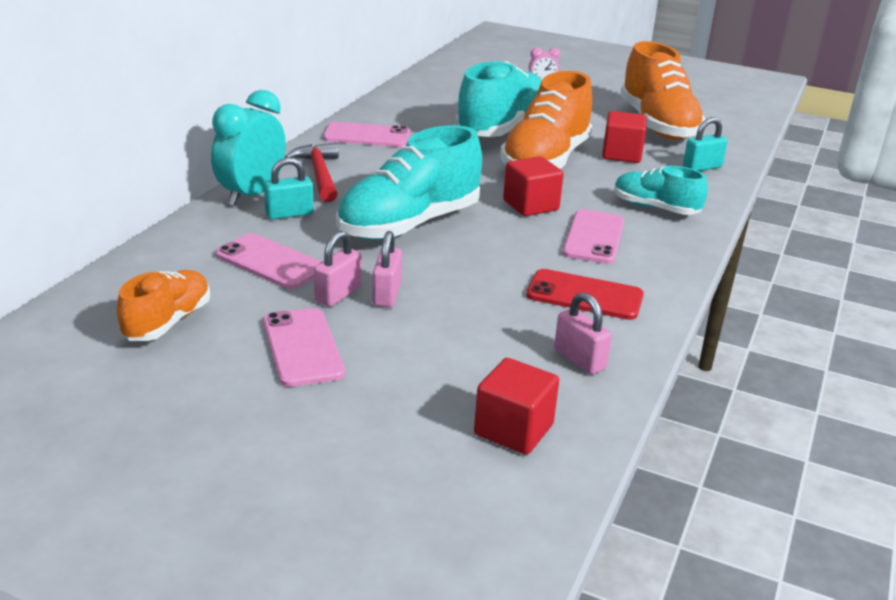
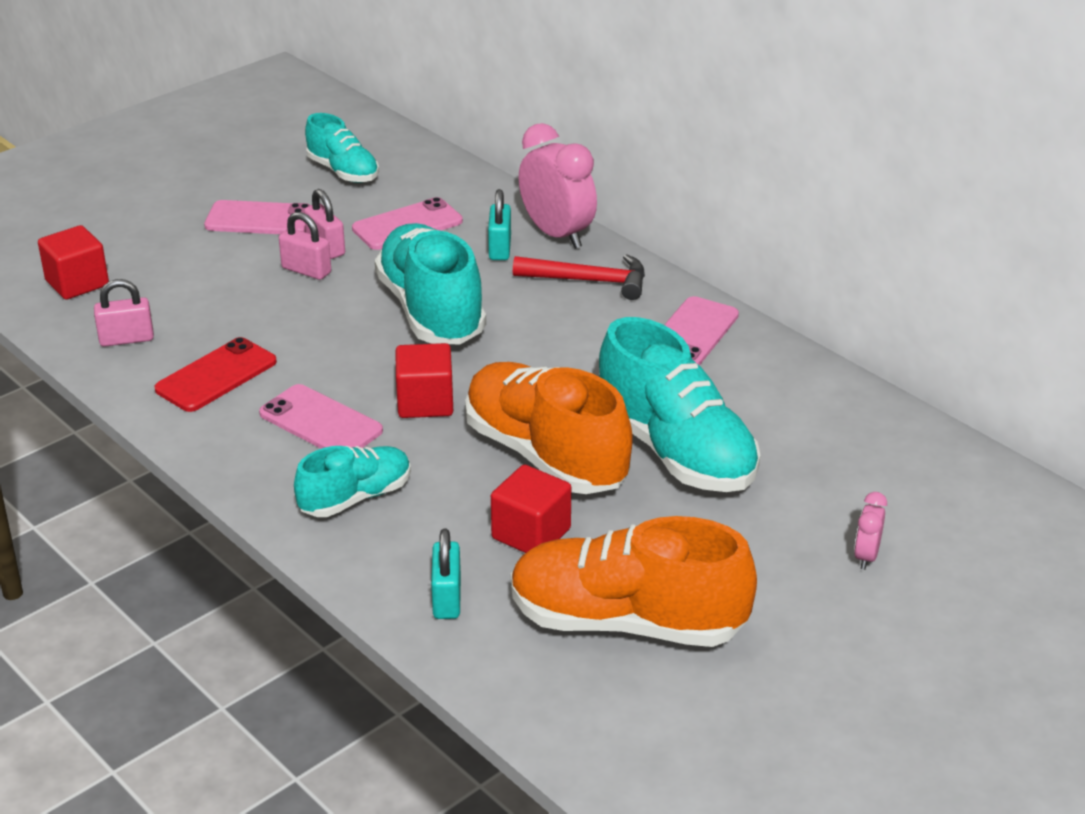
camera: 115 degrees right, 5 degrees up
(168, 322) = (343, 172): orange shoe -> turquoise shoe
(251, 195) = (557, 235): turquoise clock -> pink clock

